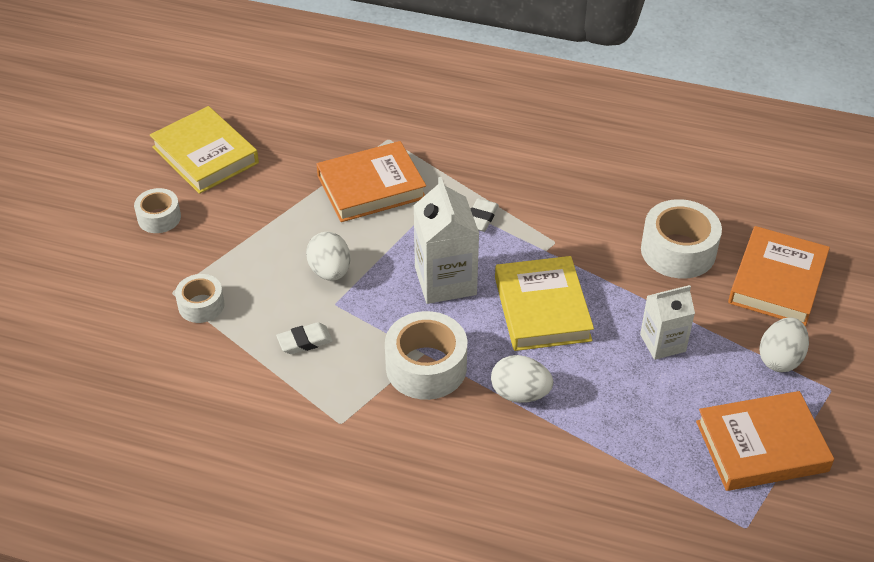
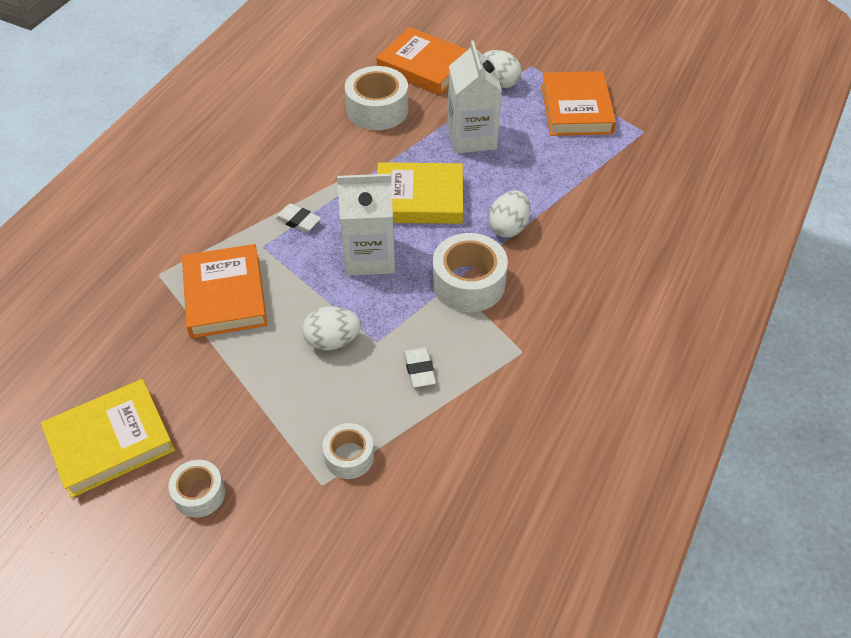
camera: 80 degrees left, 5 degrees up
(662, 343) = (471, 137): white carton -> white carton, size x1.55

